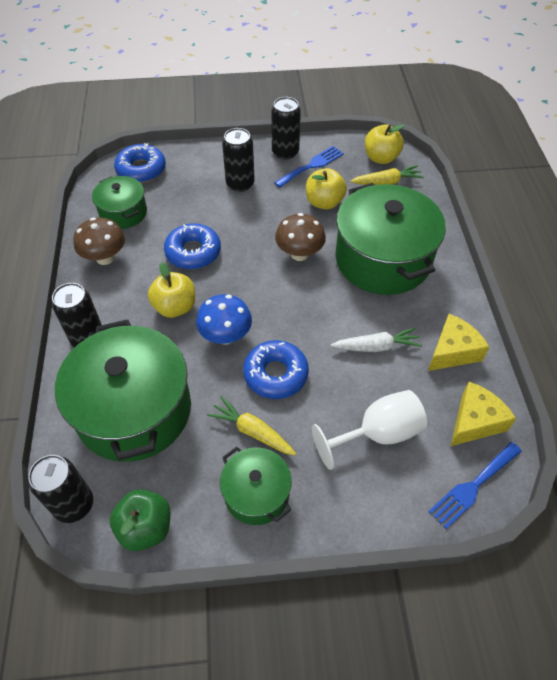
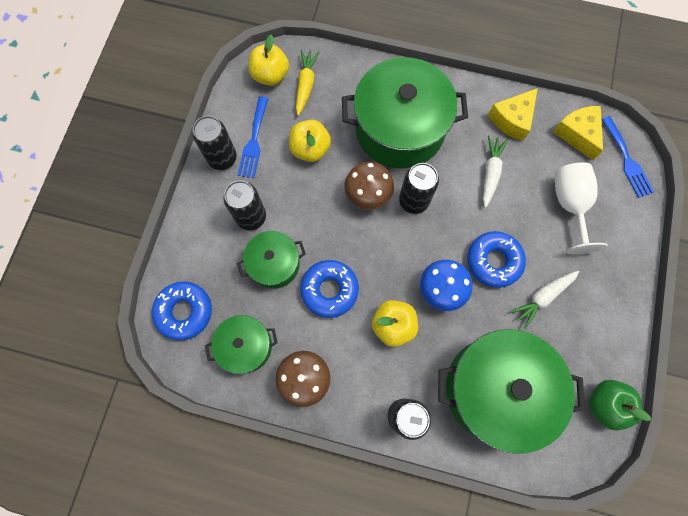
camera: 70 degrees left, 20 degrees up
(74, 504) = (571, 458): black can -> black can (413, 201)
(252, 431) = (542, 297): yellow carrot -> white carrot
(256, 493) = (596, 311): green pot -> green pot (274, 264)
(311, 166) = (254, 141): blue fork -> blue fork turned 150 degrees counterclockwise
(452, 351) = (512, 119): yellow cheese -> yellow cheese turned 120 degrees counterclockwise

